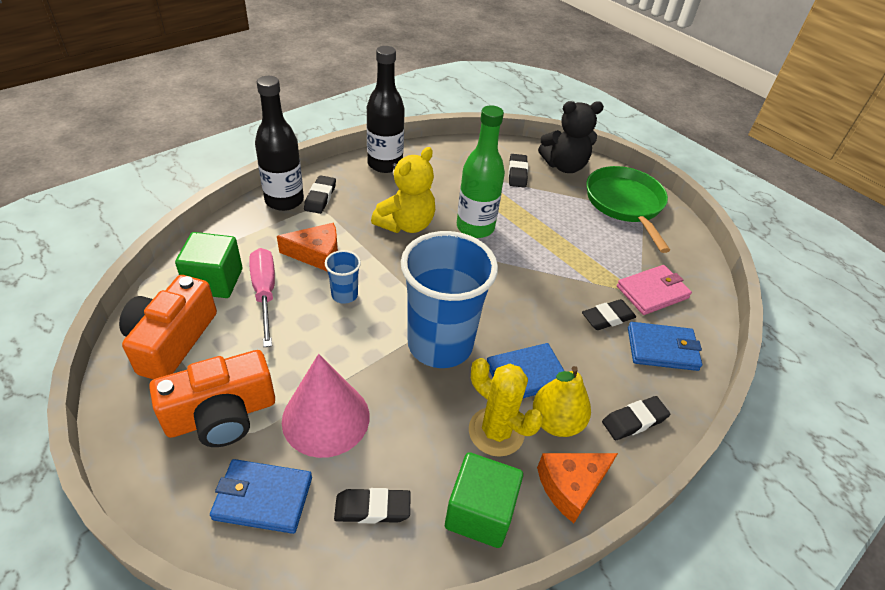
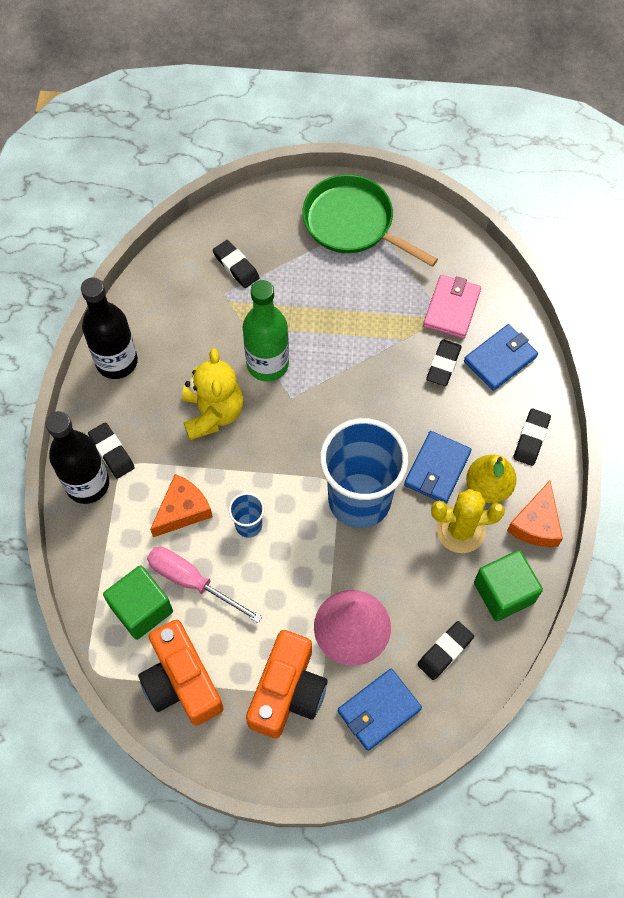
camera: 40 degrees left, 20 degrees up
(564, 166) = (264, 219): black teddy bear -> none

